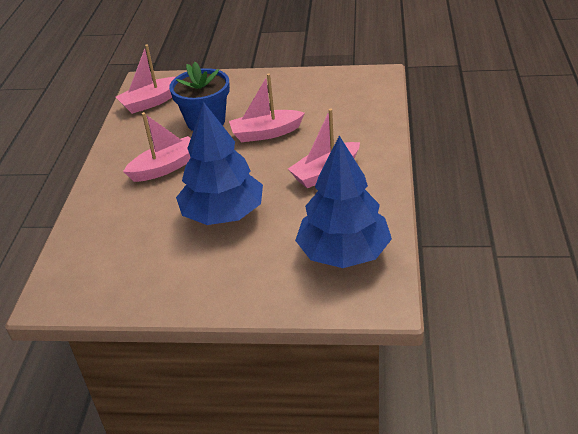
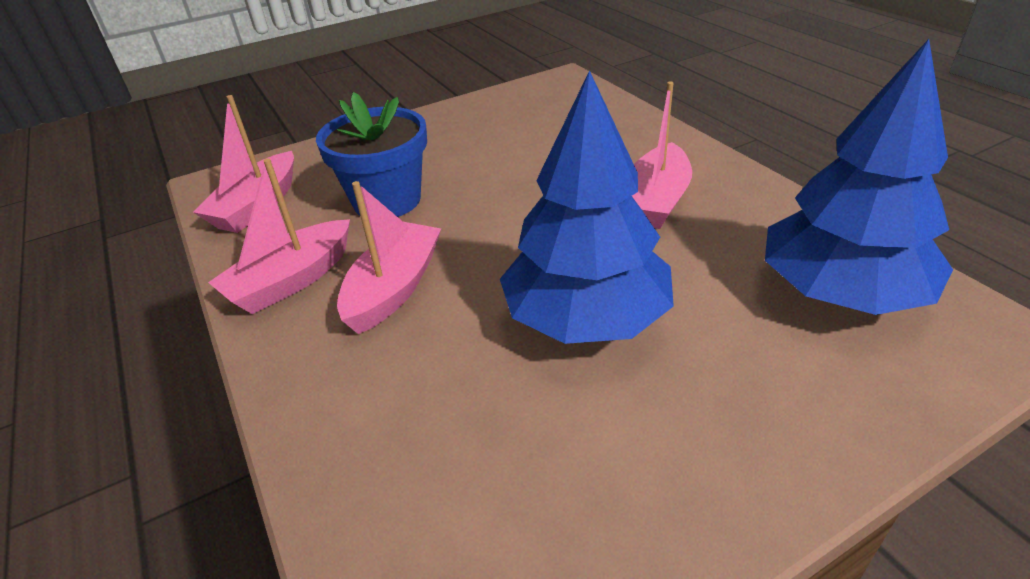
camera: 35 degrees left, 0 degrees up
(266, 133) = (502, 184): pink boat -> pink boat (291, 281)

